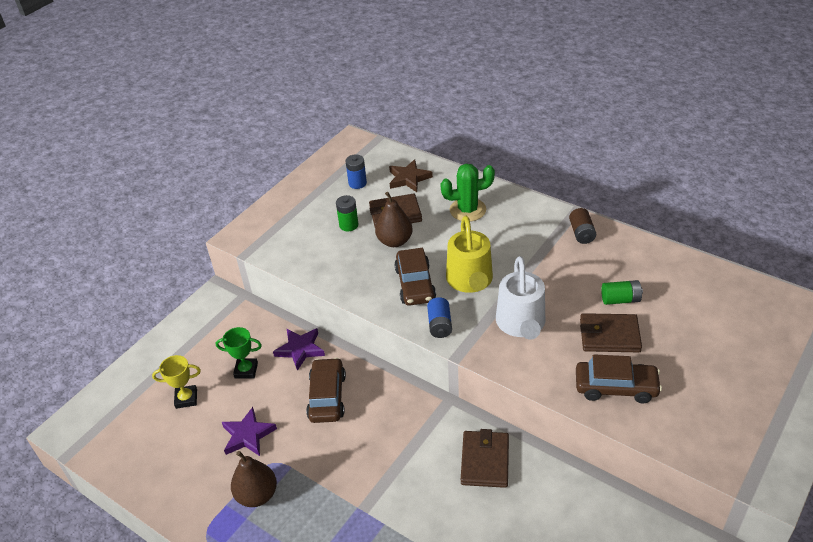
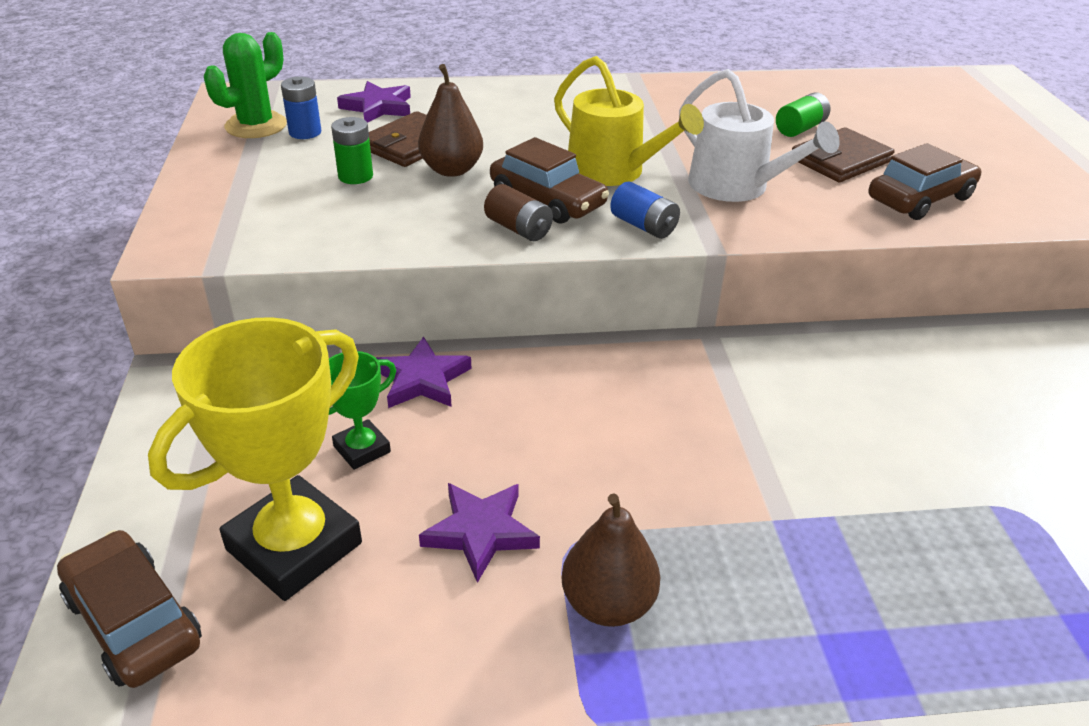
camera: 45 degrees left, 5 degrees down
(186, 399) = (294, 546): yellow trophy -> yellow trophy, size x2.05
(327, 397) = (542, 414): brown car -> brown car (134, 621)
(409, 178) = (378, 107): brown star -> purple star
(467, 210) = (506, 112): green cactus -> green cactus (256, 126)
(485, 461) = (842, 372): brown wallet -> none
(581, 233) = (671, 91): brown battery -> brown battery (518, 229)

